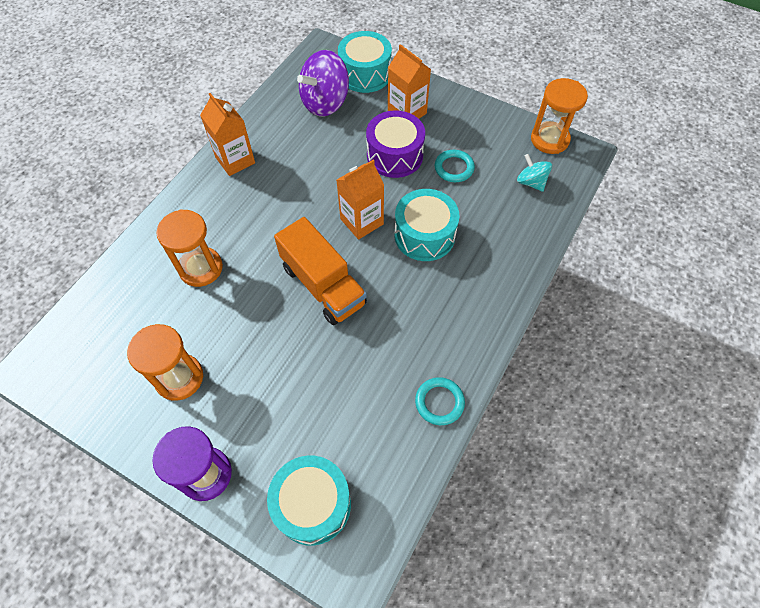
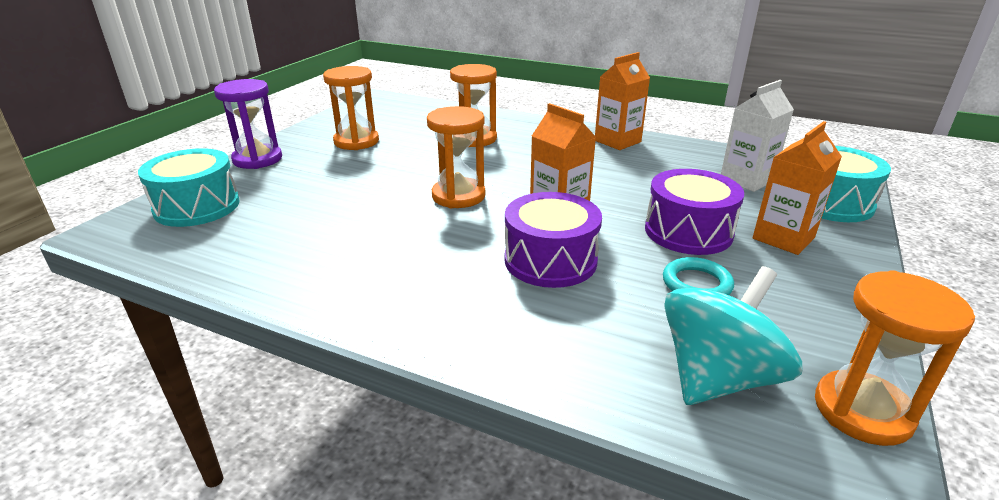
camera: 85 degrees right, 30 degrees down
(323, 285) = (458, 196): orange truck -> orange hourglass
(325, 103) = (746, 180): purple spinning top -> white carton
(424, 235) = (550, 260): turquoise drum -> purple drum
(439, 402) = (279, 279): turquoise ring -> none
(531, 182) = (717, 377): turquoise spinning top -> turquoise spinning top, size x1.82

